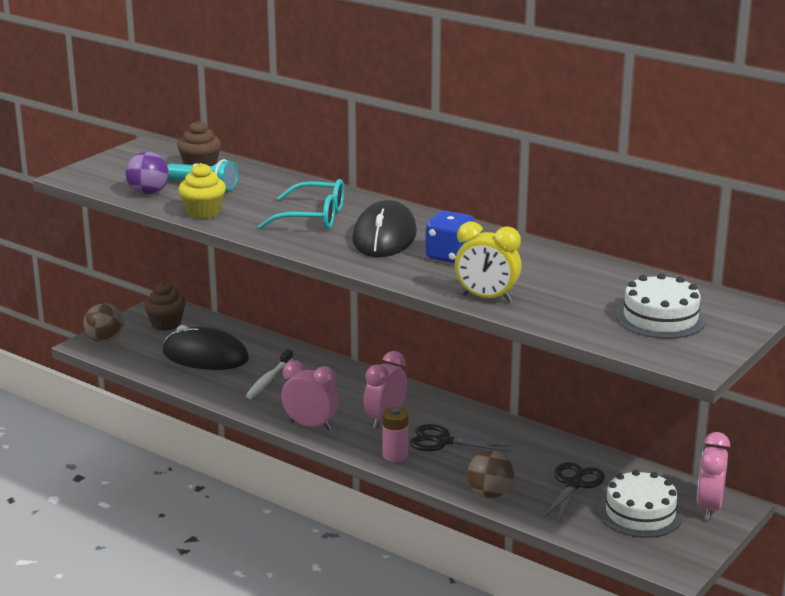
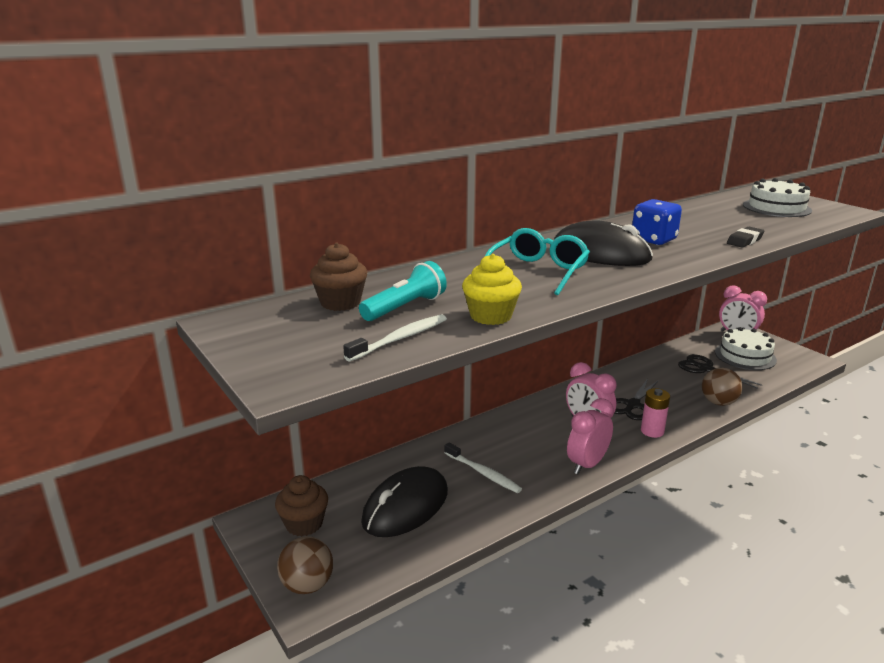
camera: 70 degrees left, 0 degrees up
(148, 193) = (400, 339): purple ball -> white toothbrush
(486, 298) = (744, 241): yellow clock -> black eraser

